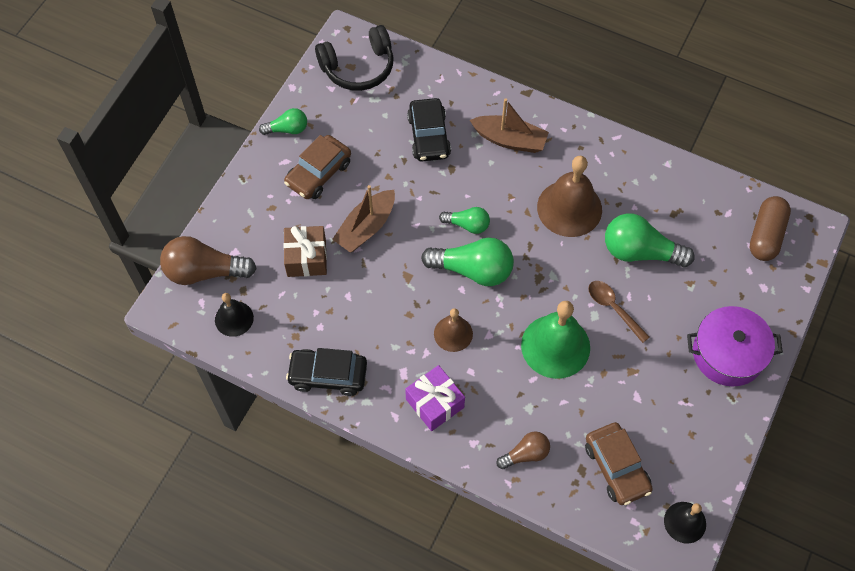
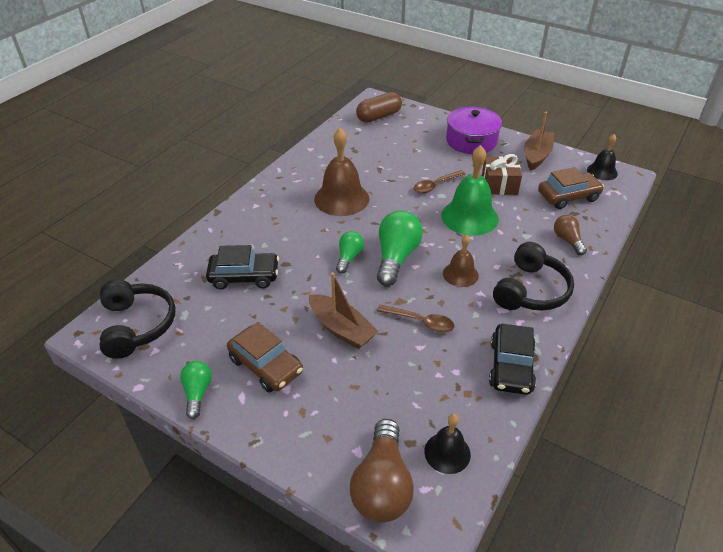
camera: 85 degrees left, 20 degrees down
(306, 258) = (372, 380): brown gift -> brown gift (499, 185)
(380, 295) = (420, 322): none -> brown spoon
(435, 403) = (530, 290): purple gift -> black headphones
(510, 140) = (264, 225): brown boat -> brown boat (536, 155)
(640, 252) = (386, 168): green light bulb -> none
(766, 235) = (379, 116): brown capsule -> brown capsule turned 60 degrees counterclockwise

